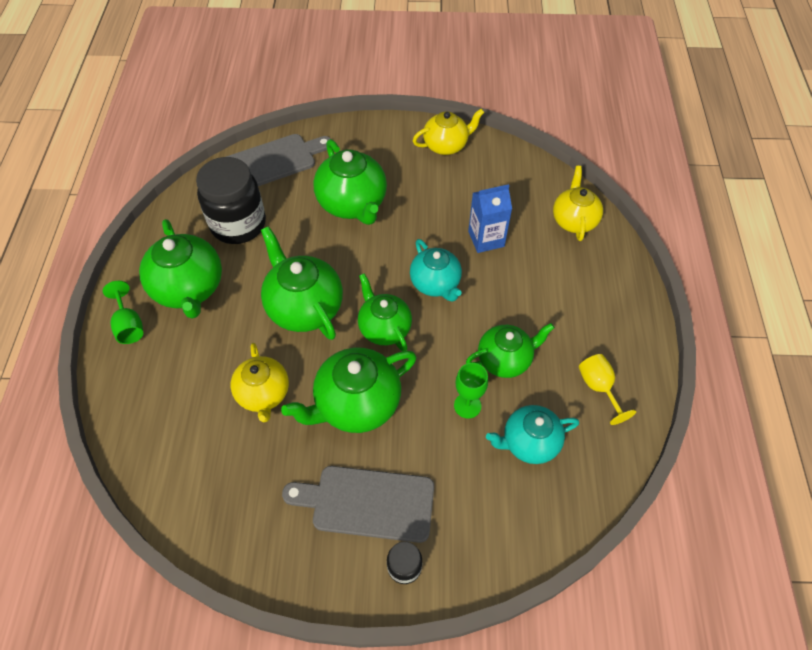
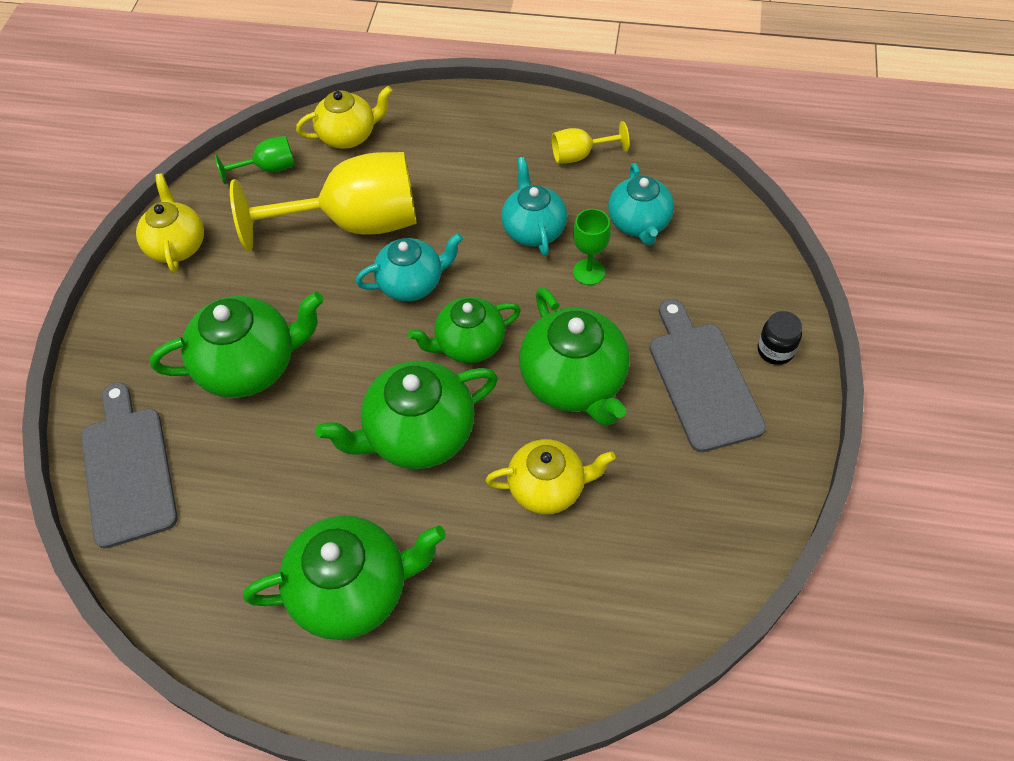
camera: 80 degrees left, 0 degrees up
(129, 325) = (404, 678): green goblet -> green goblet (268, 169)
(238, 224) = (244, 521): black jar -> none
(367, 503) = (702, 380): grey cutting board -> grey cutting board turned 150 degrees clockwise
(486, 239) = (354, 223): blue carton -> yellow goblet
(505, 359) = (533, 229): green teapot -> turquoise teapot
(574, 220) = (348, 135): yellow teapot -> yellow teapot turned 150 degrees clockwise

